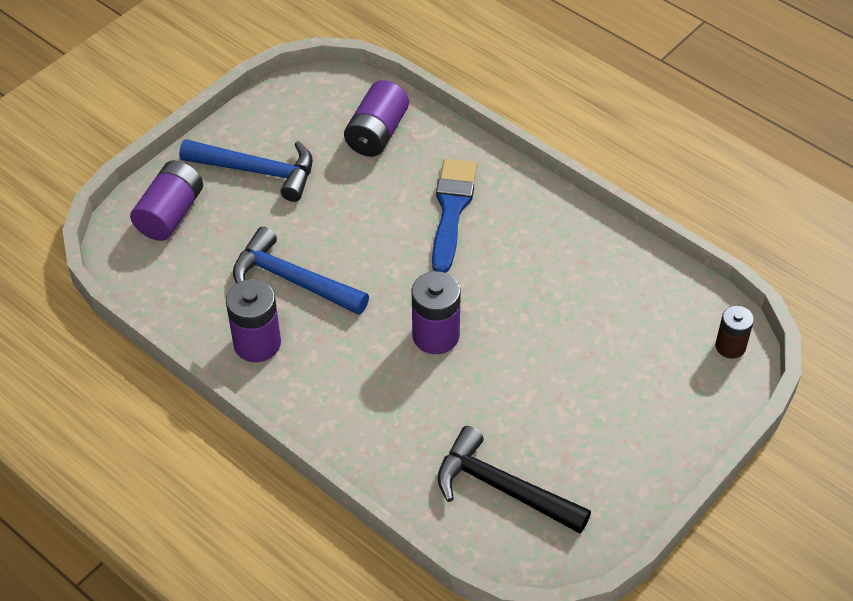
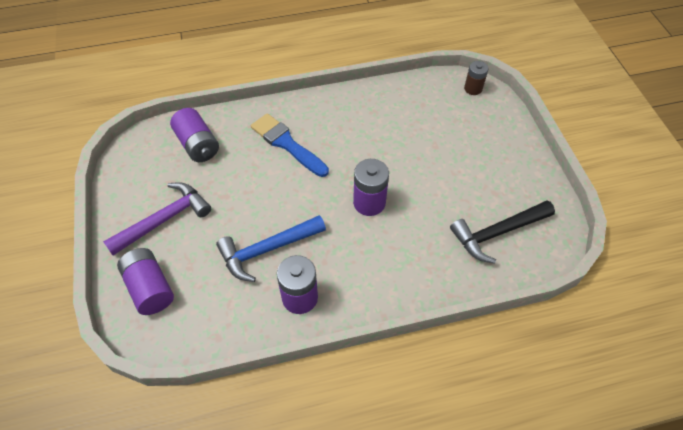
camera: 55 degrees left, 5 degrees up
(257, 171) = (164, 219): blue hammer -> purple hammer

